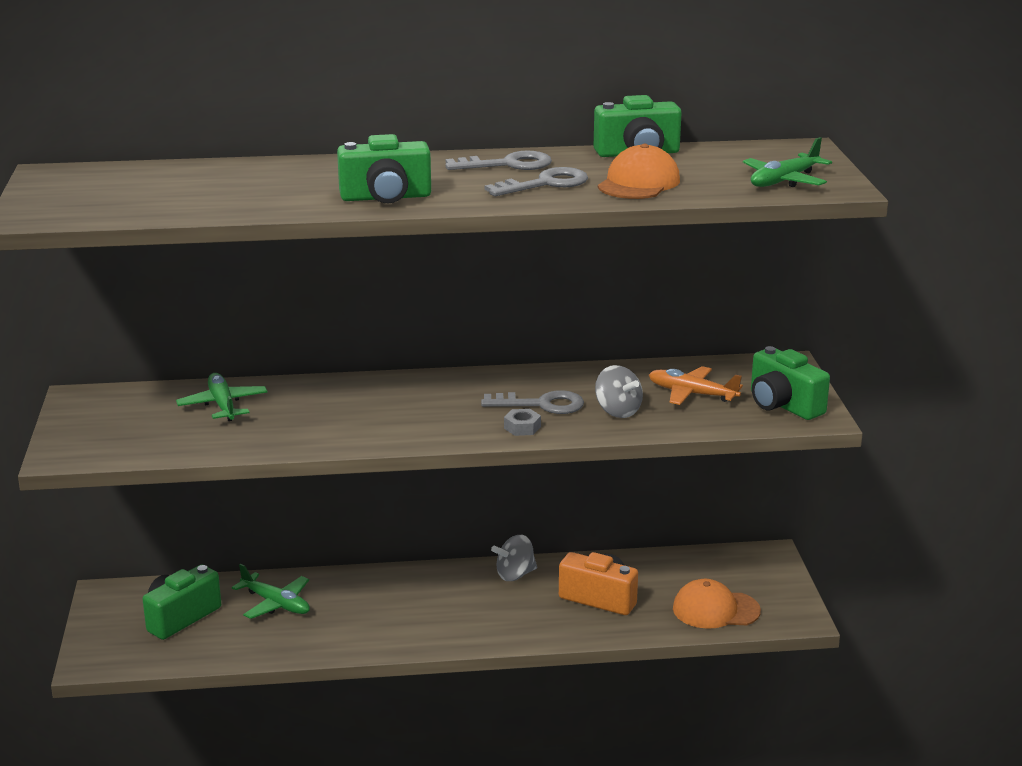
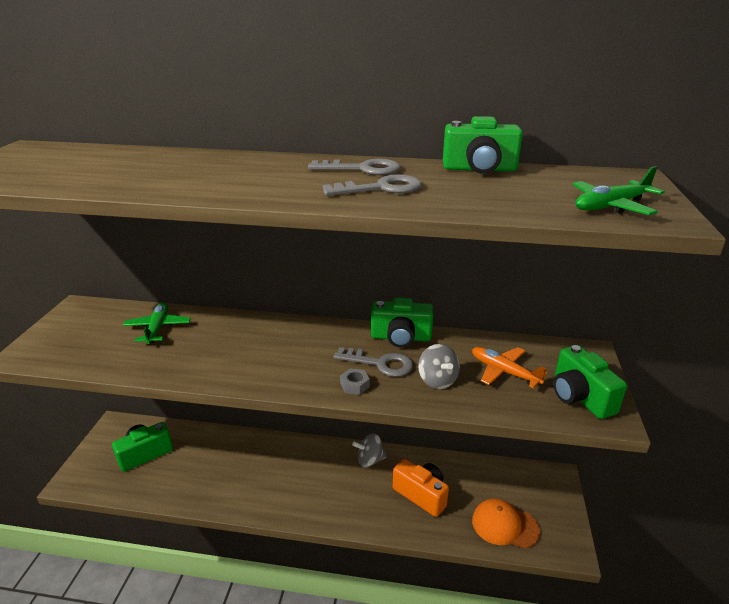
camera: 15 degrees right, 5 degrees up
(276, 604) = (207, 454): green plane -> none
(386, 197) = (235, 188): green camera -> green camera (401, 337)
(638, 183) = (466, 195): orange cap -> none

